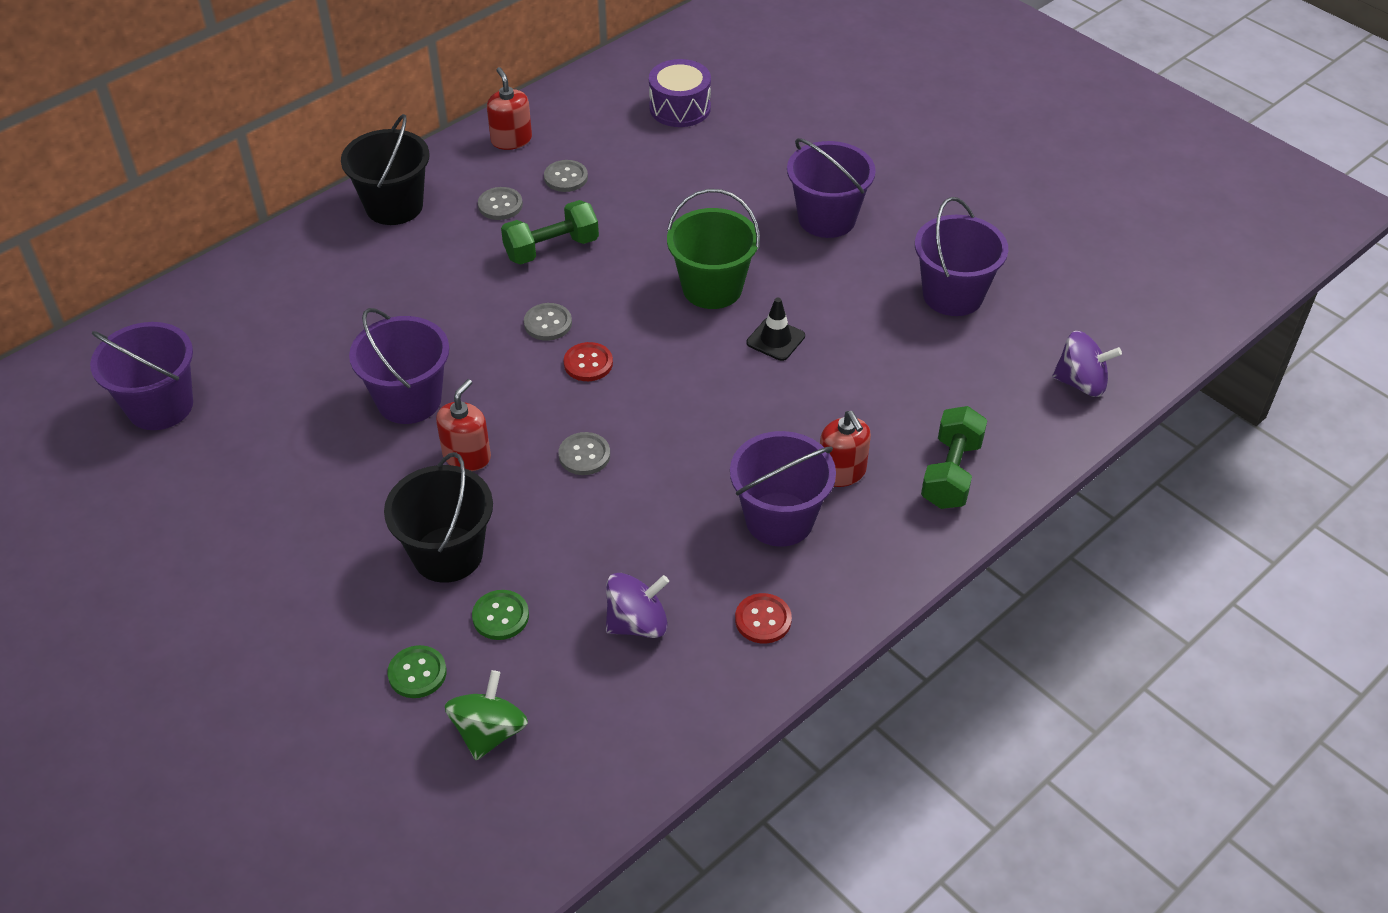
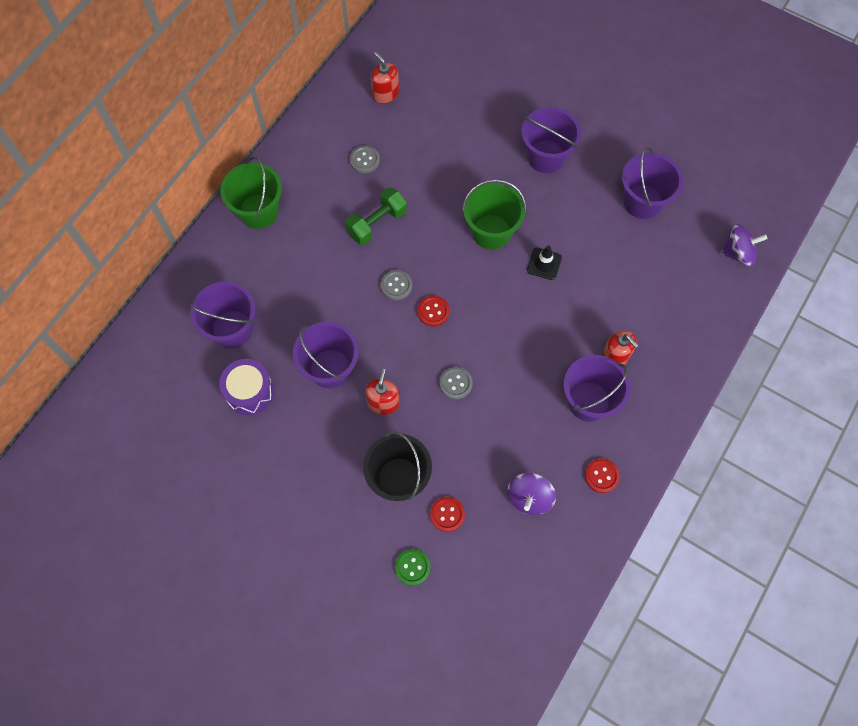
camera: 15 degrees left, 20 degrees up
(160, 406) = (171, 413): purple bucket -> purple bucket (232, 329)
(394, 206) = (258, 211): black bucket -> green bucket
(489, 732) = (469, 595): green spinning top -> none
(500, 205) = (329, 194): grey button -> none
(500, 616) = (447, 514): green button -> red button
(511, 140) = (316, 135): red soap dispenser -> red soap dispenser (385, 94)
(637, 623) = (529, 498): purple spinning top -> purple spinning top turned 150 degrees clockwise
(680, 108) = (420, 81): purple drum -> purple drum (249, 391)
(951, 473) = (679, 341): green dumbbell -> none

